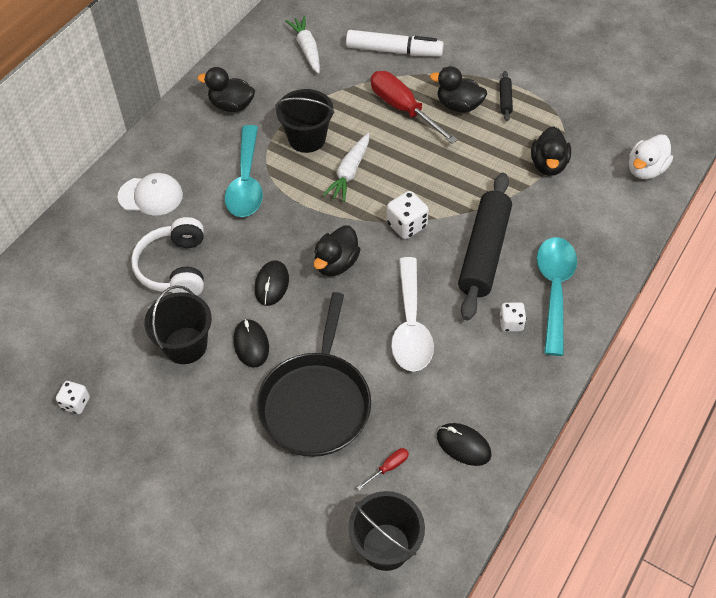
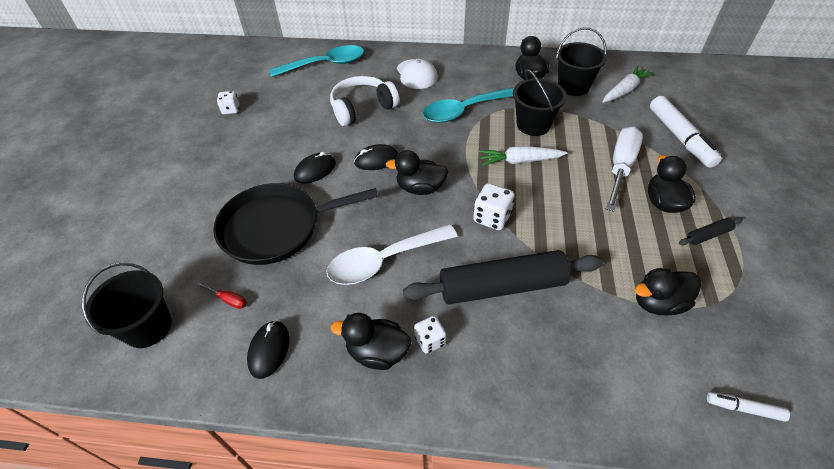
camera: 65 degrees right, 5 degrees down
(185, 345) = (298, 138): black bucket -> black bucket (573, 86)
(403, 109) = (620, 167): red screwdriver -> white screwdriver
(504, 364) = (377, 352): none -> black duck
(554, 289) = (496, 367): turquoise spoon -> turquoise spoon (325, 64)
(645, 170) = (744, 408): white duck -> white marker

